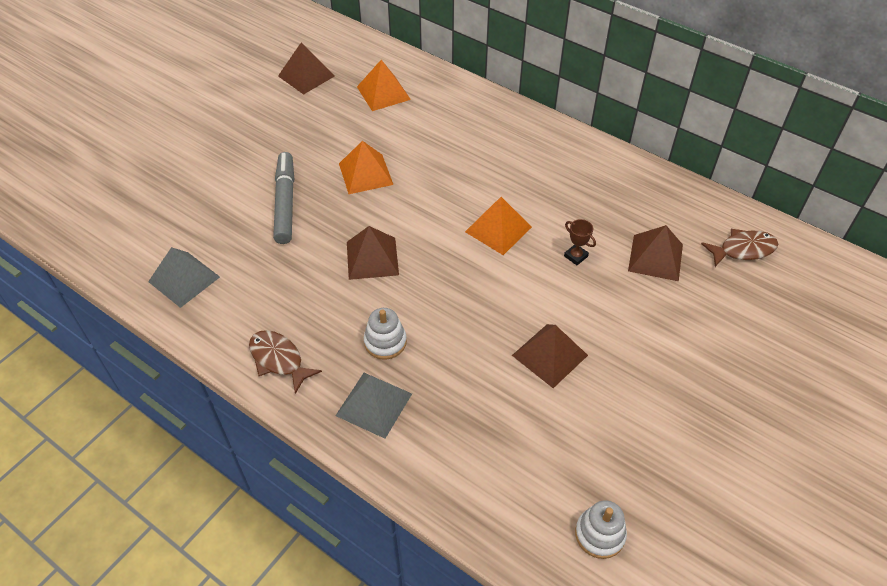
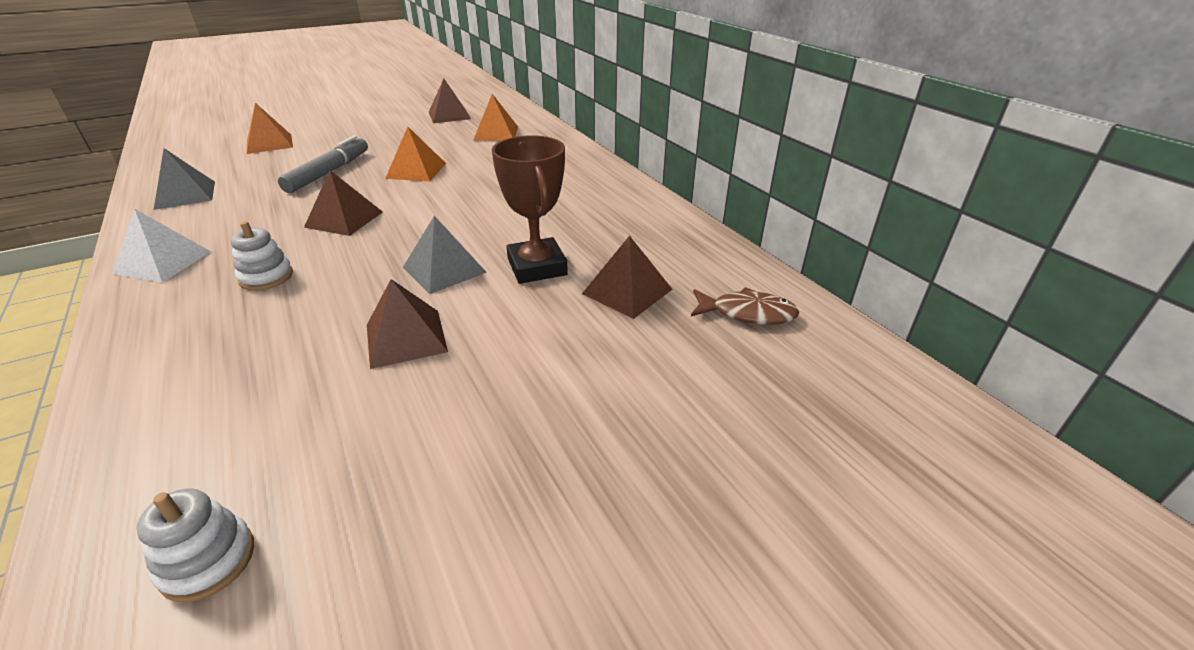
camera: 25 degrees right, 15 degrees down
(279, 360) = (163, 262): brown fish -> white pyramid
(374, 404) = (182, 320): grey pyramid -> grey pyramid (444, 269)
(498, 229) = (483, 229): orange pyramid -> orange pyramid (269, 143)
(576, 256) = (537, 267): brown trophy -> brown trophy, size x2.31

